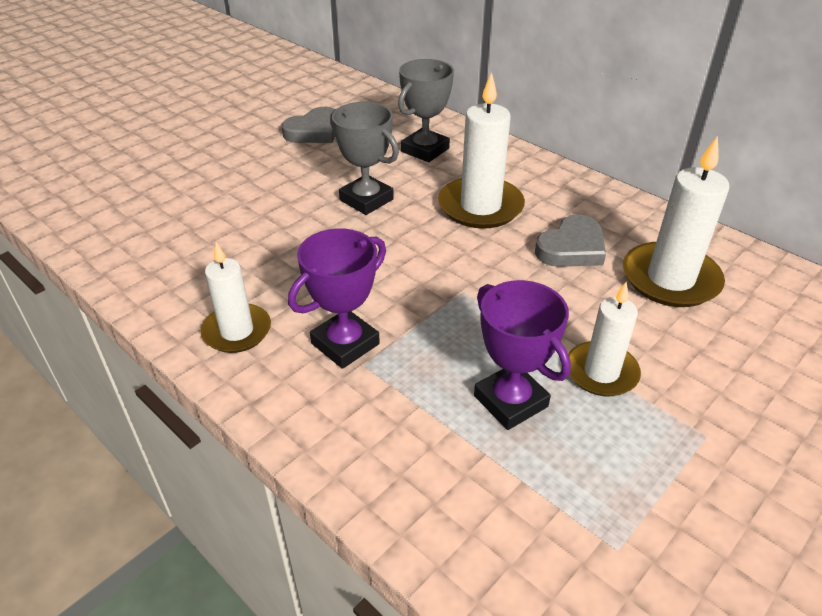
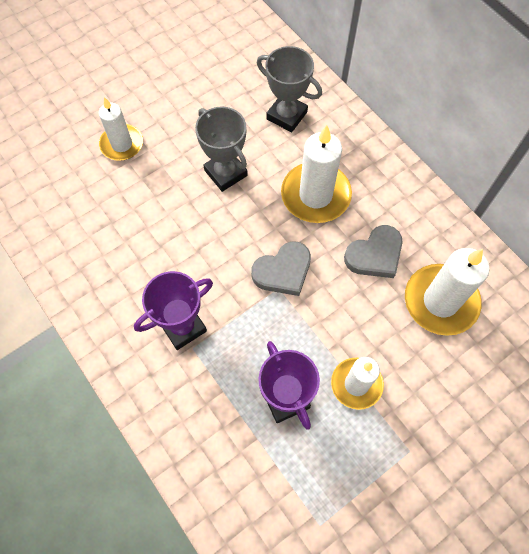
camera: 10 degrees right, 25 degrees up
(237, 331) = (109, 302): white candle -> white candle (122, 144)
(314, 131) = (197, 76): grey heart -> grey heart (283, 271)
(425, 150) = (286, 115): grey trophy -> grey trophy turned 75 degrees clockwise

